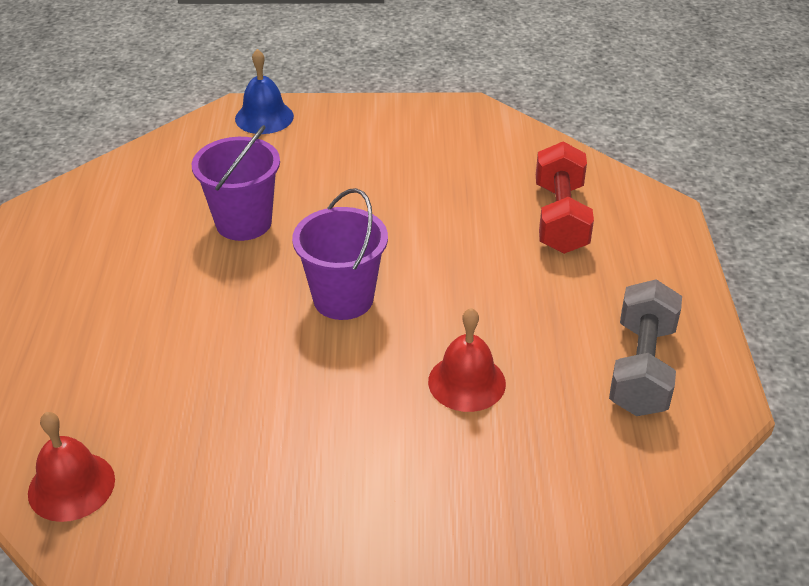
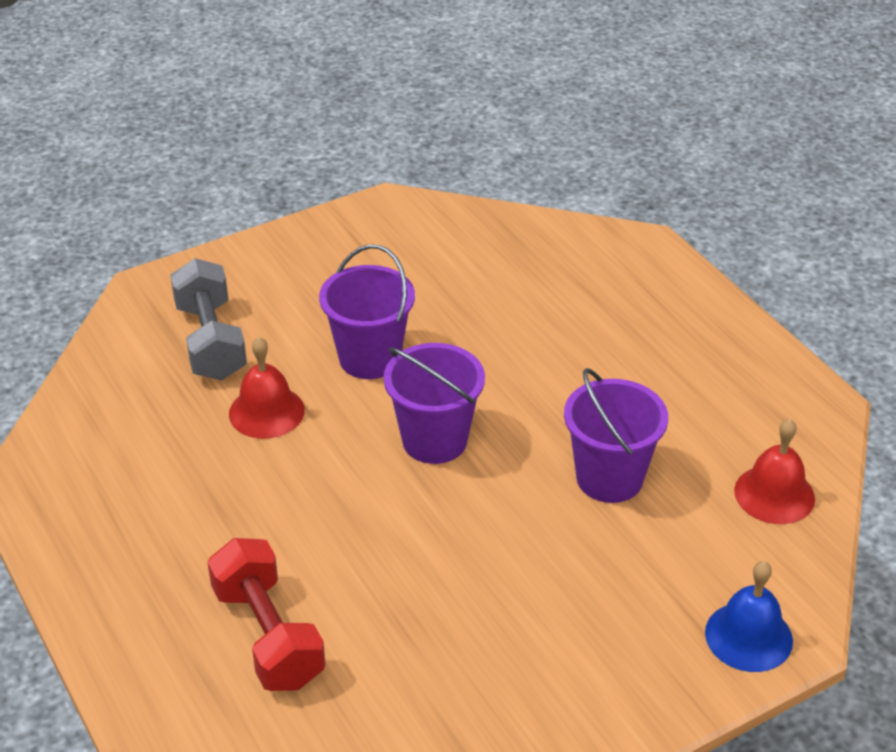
camera: 150 degrees right, 0 degrees up
(71, 486) = (505, 236): red bell -> red bell (774, 494)
(336, 397) = (369, 358): none -> purple bucket
(641, 368) = (109, 486): grey dumbbell -> grey dumbbell (210, 341)

